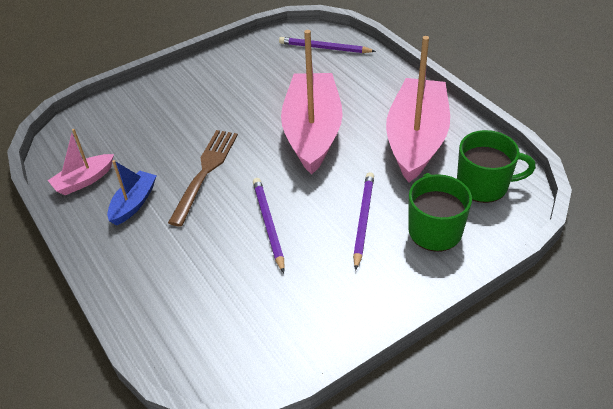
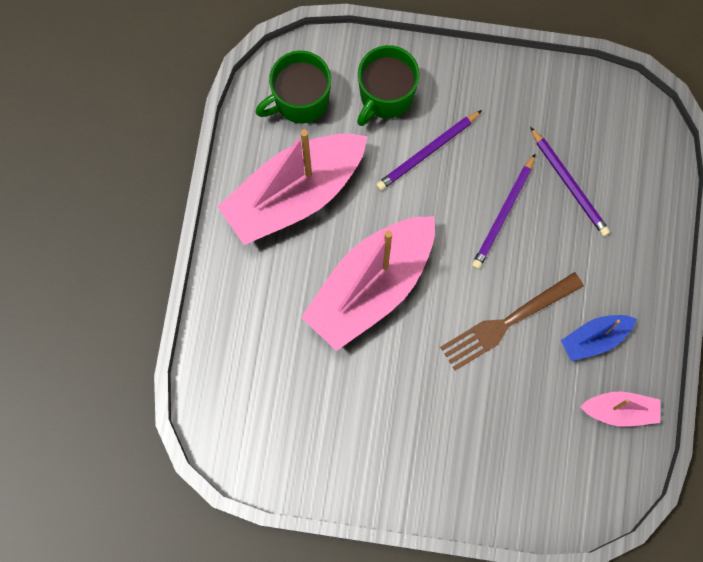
camera: 140 degrees left, 30 degrees up
(324, 48) = (237, 404): purple pencil -> purple pencil (569, 183)
(483, 185) = (300, 100): green mug -> green mug turned 75 degrees counterclockwise

